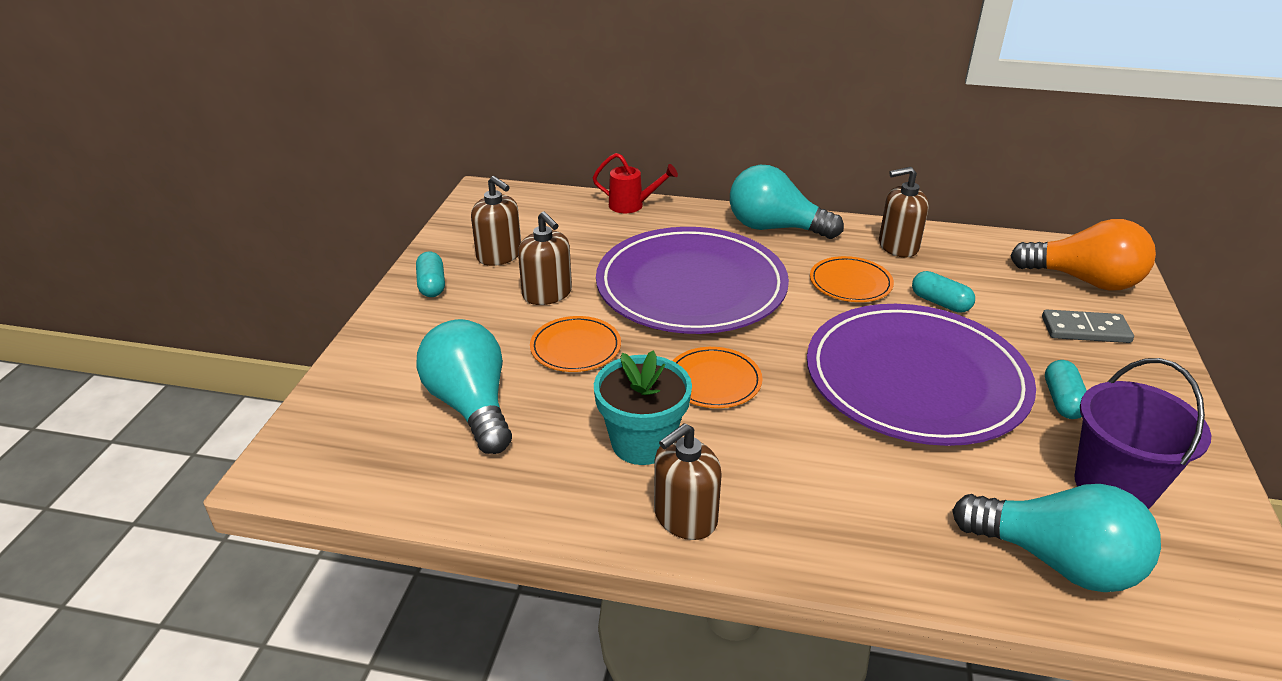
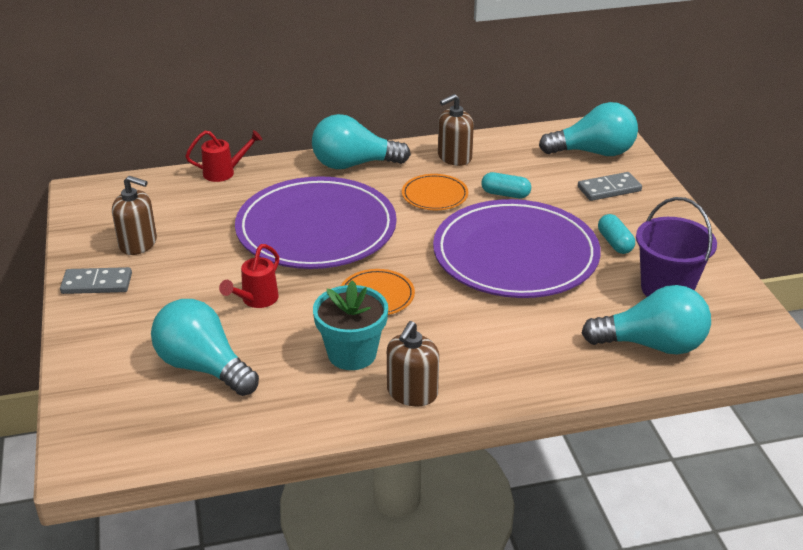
camera: 25 degrees left, 0 degrees up
(432, 285) = (97, 284): turquoise capsule -> grey domino
(547, 294) = (203, 265): brown soap dispenser -> none
(575, 347) = (256, 300): orange plate -> red watering can
(1084, 280) = (593, 152): orange light bulb -> turquoise light bulb

